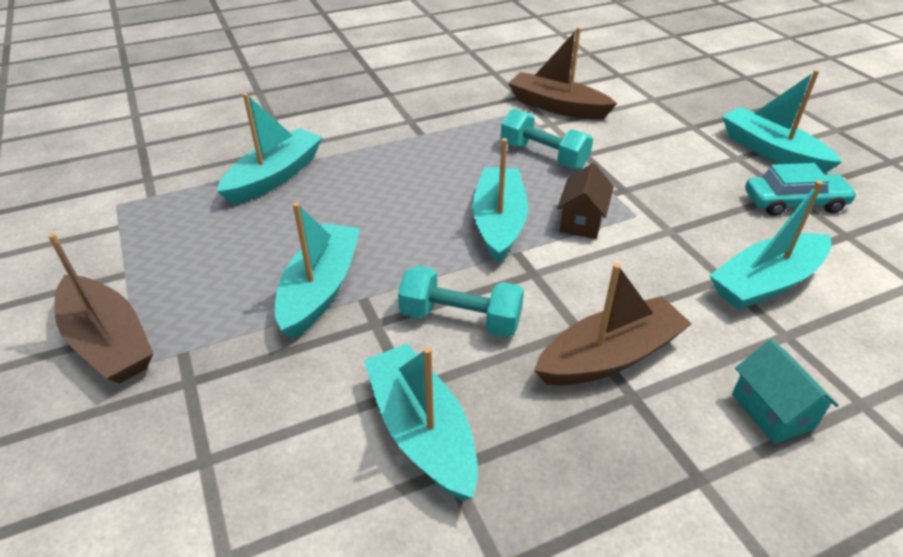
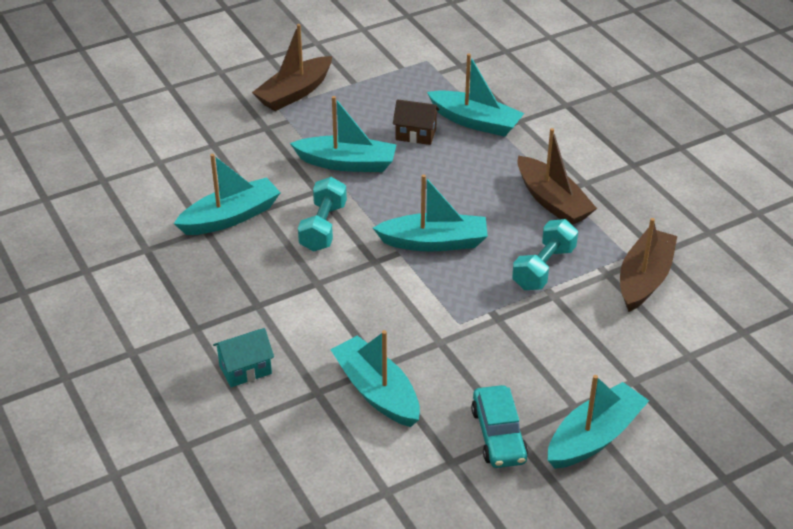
camera: 85 degrees right, 0 degrees up
(581, 221) = (444, 289): brown house -> brown house (416, 134)
(610, 356) = (292, 296): brown boat -> brown boat (552, 201)

